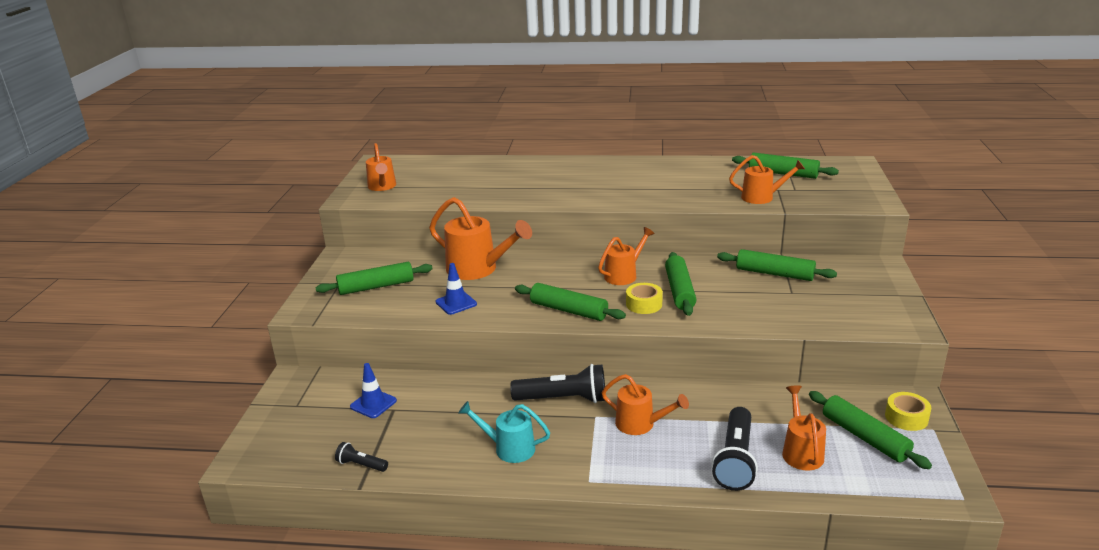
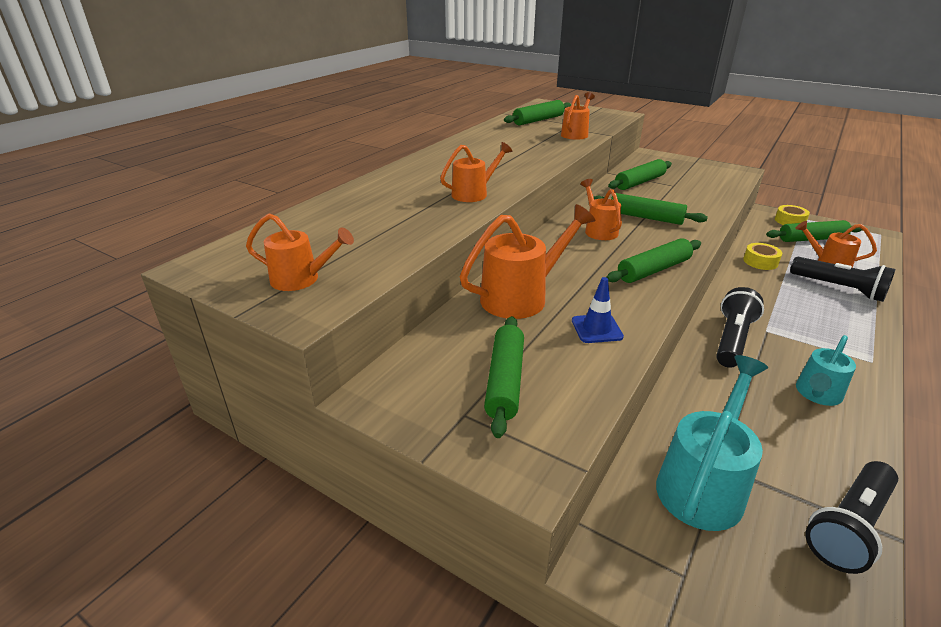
camera: 65 degrees left, 5 degrees up
(361, 465) = (849, 526): black flashlight -> black flashlight, size x1.95
(373, 404) = (704, 483): blue traffic cone -> turquoise watering can
(641, 424) = (784, 312): orange watering can -> orange watering can (474, 193)
(644, 304) = (661, 236): yellow tape -> yellow tape (760, 262)

